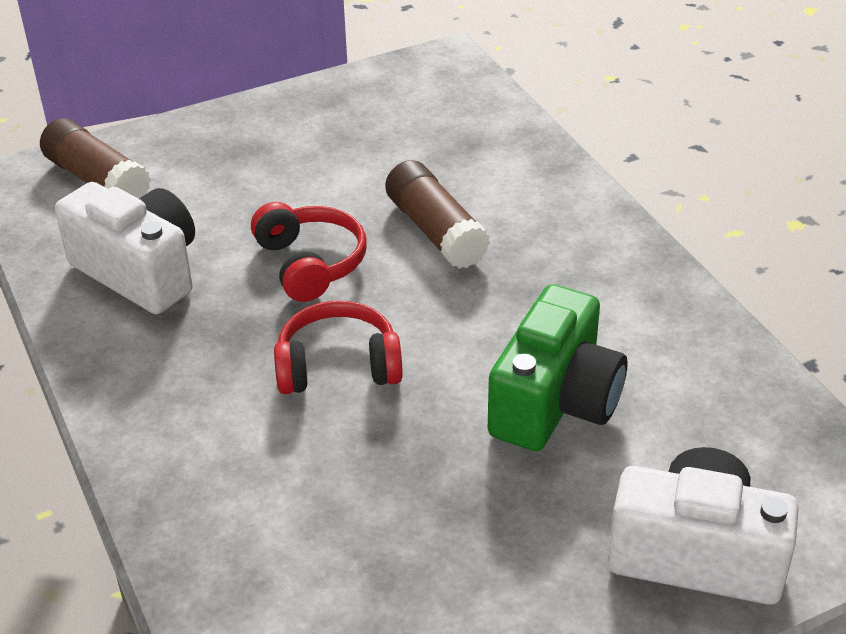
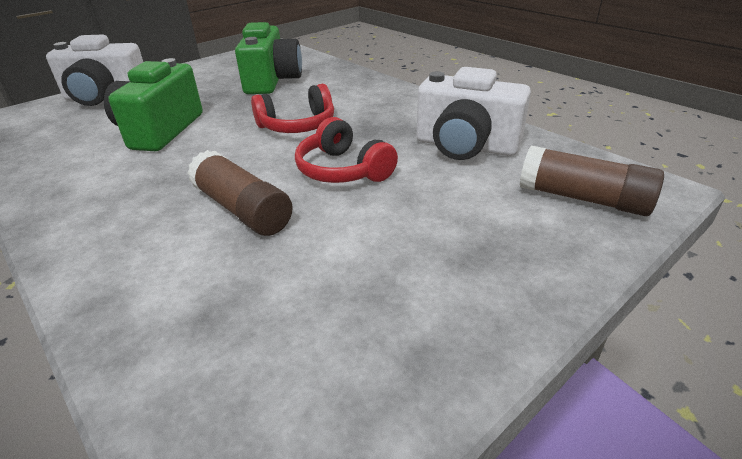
camera: 165 degrees right, 5 degrees down
(346, 539) = (272, 81): none -> green camera

